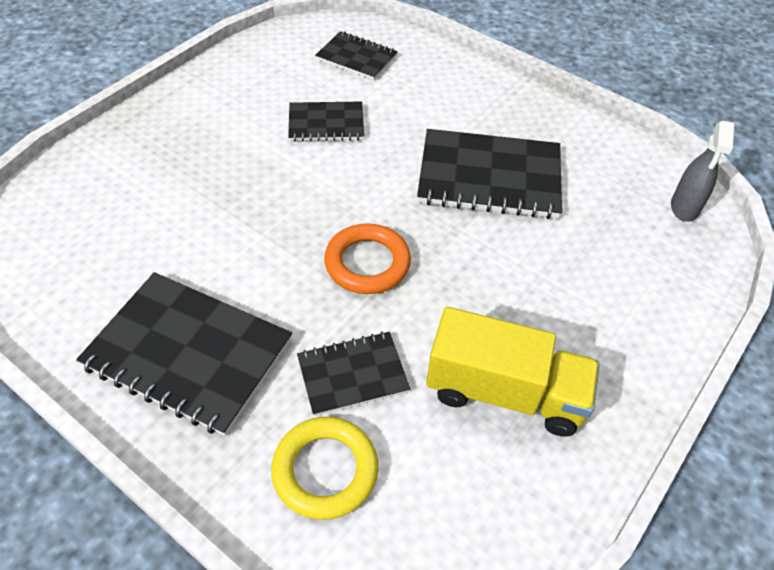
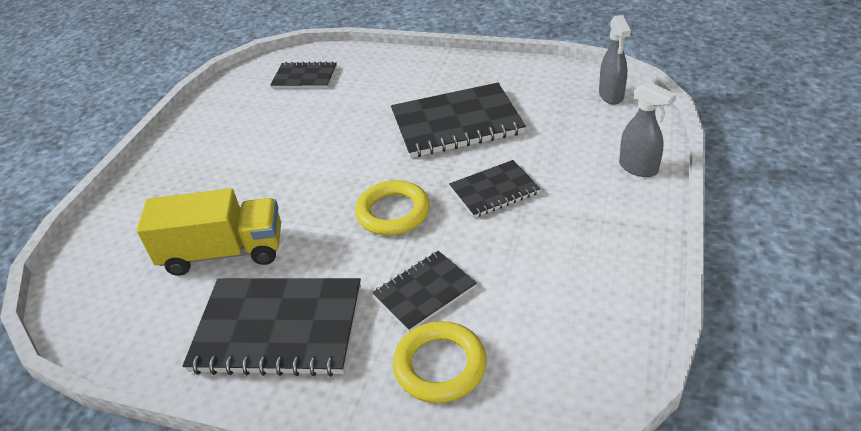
camera: 15 degrees left, 10 degrees down
(326, 123) = (305, 129): black notebook -> black notebook (494, 190)
(367, 263) = (393, 212): orange ring -> yellow ring
(505, 392) = (549, 259): yellow truck -> yellow truck (224, 252)
(666, 317) = (638, 168): none -> grey spray bottle

